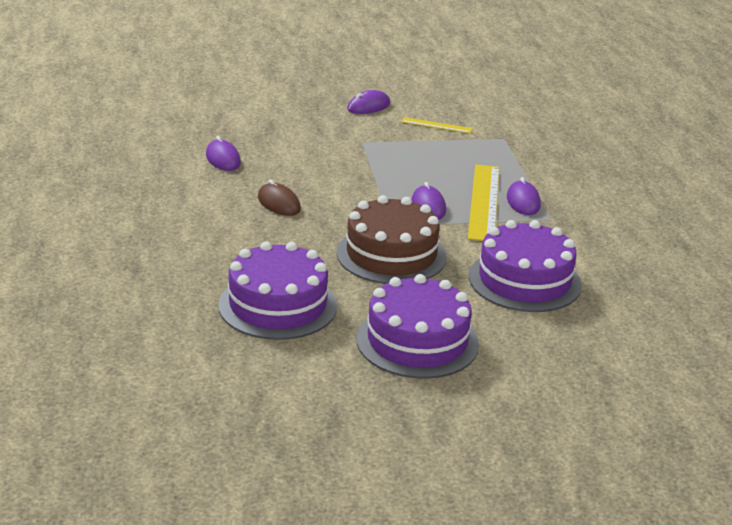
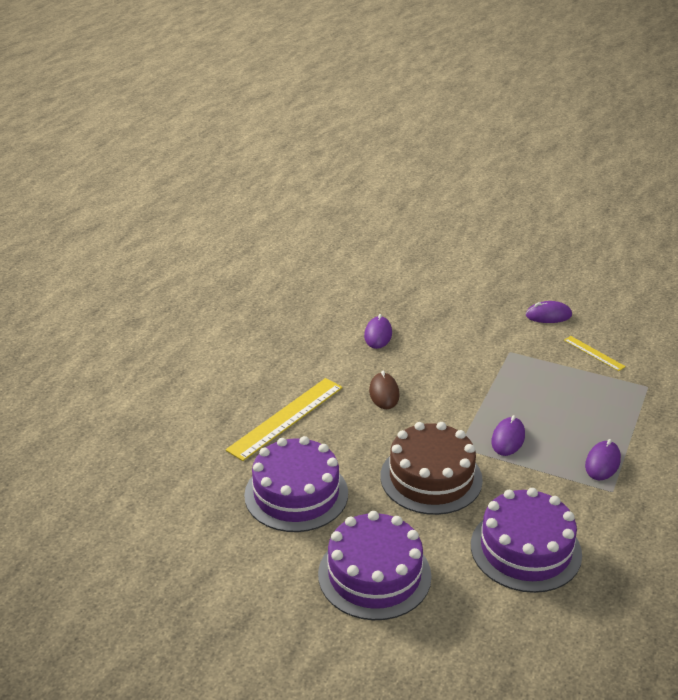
camera: 35 degrees right, 5 degrees up
(483, 202) = (564, 450): yellow ruler -> yellow ruler (286, 418)

